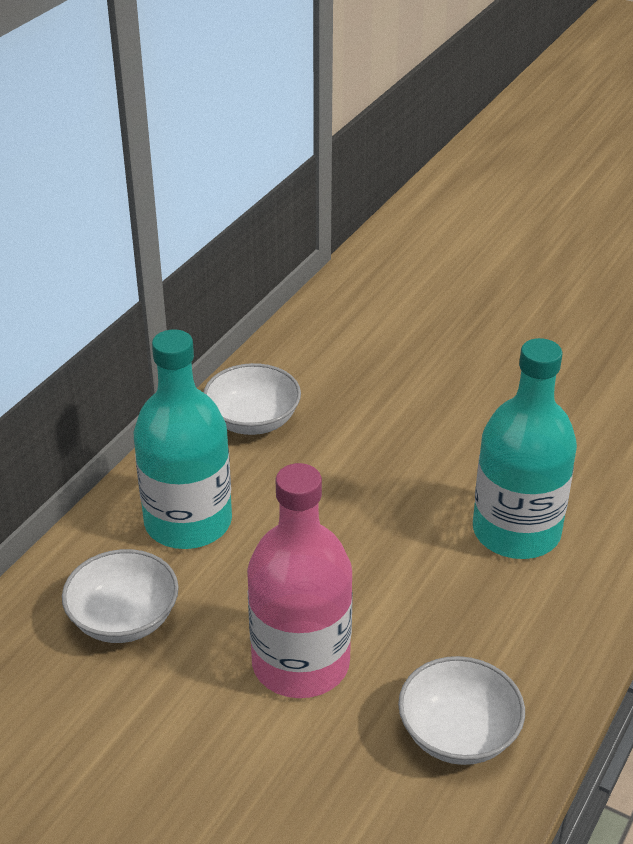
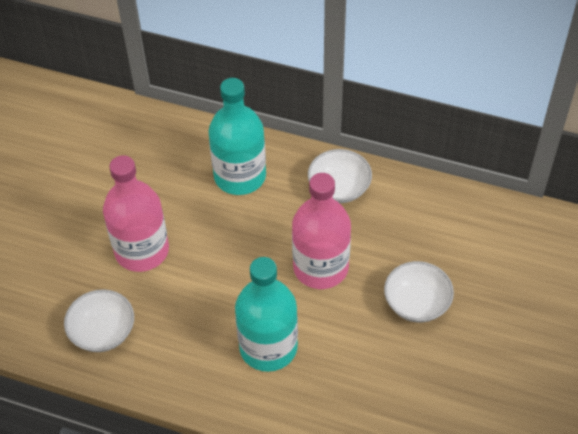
camera: 80 degrees right, 15 degrees up
(124, 619) = (160, 165): white bowl -> white bowl (416, 303)
(388, 459) = (320, 267): none -> pink bottle

